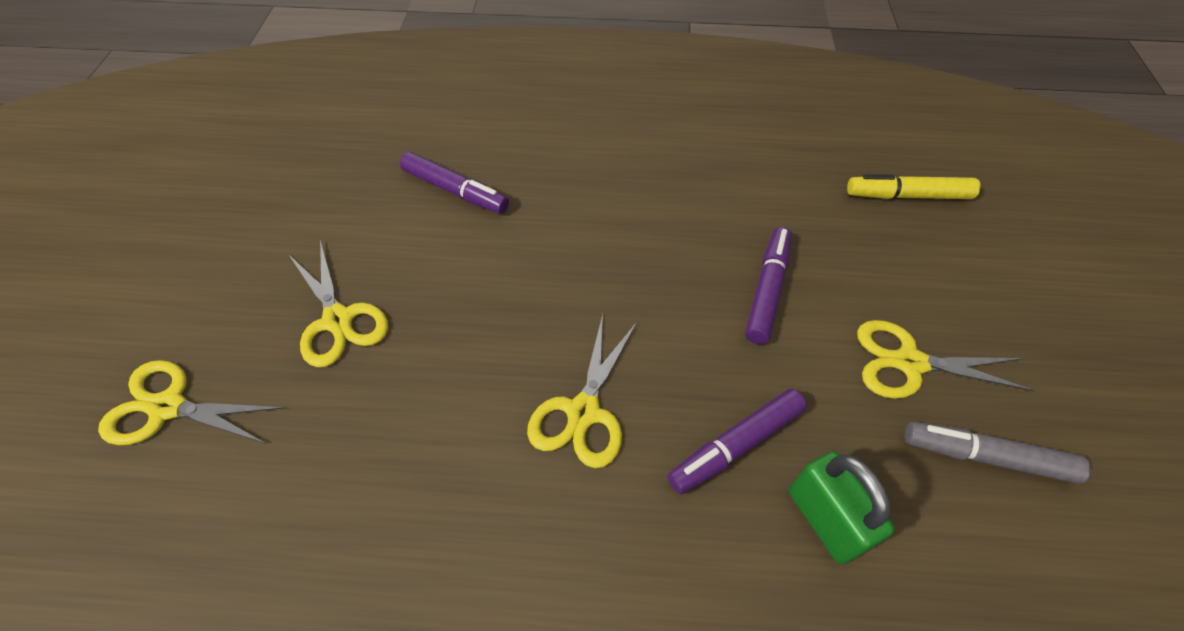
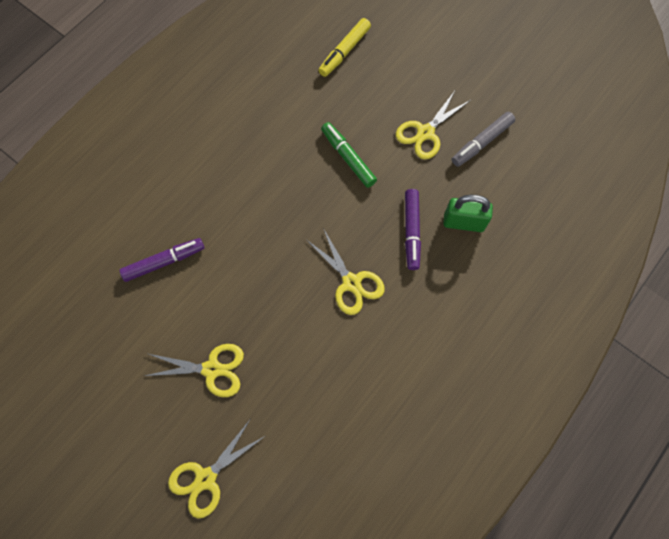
camera: 55 degrees left, 15 degrees up
(767, 290) = (348, 158): purple marker -> green marker

